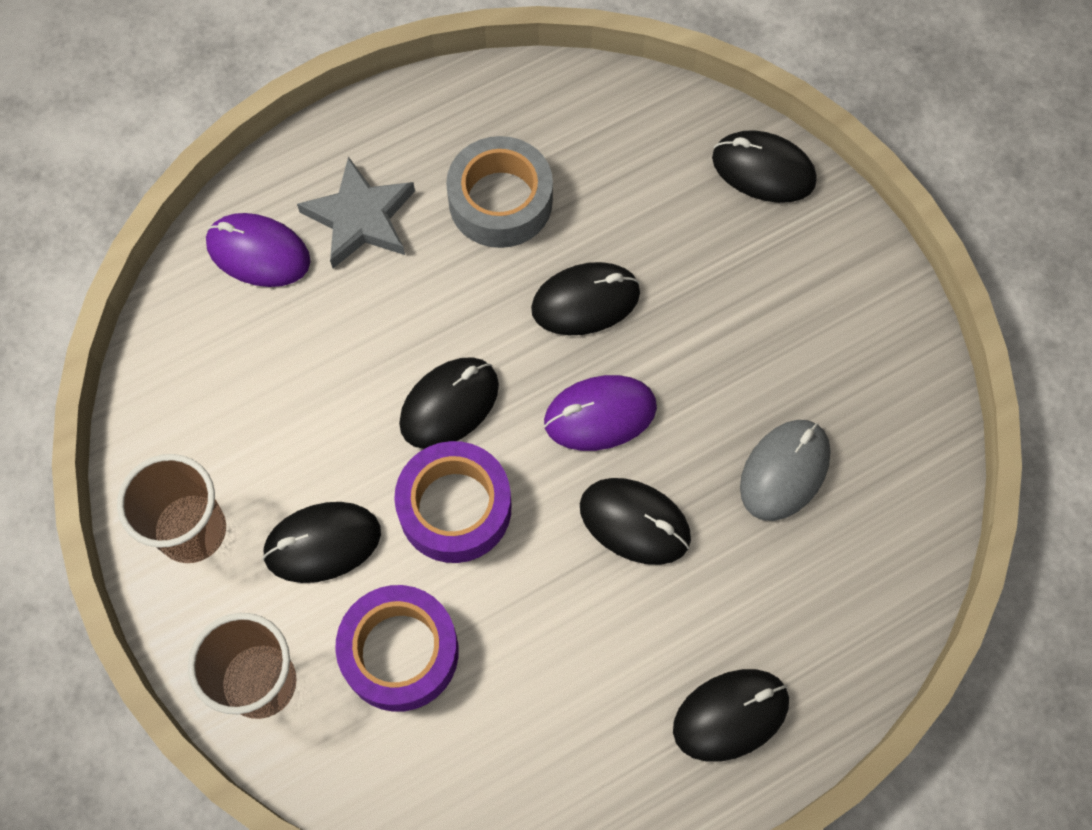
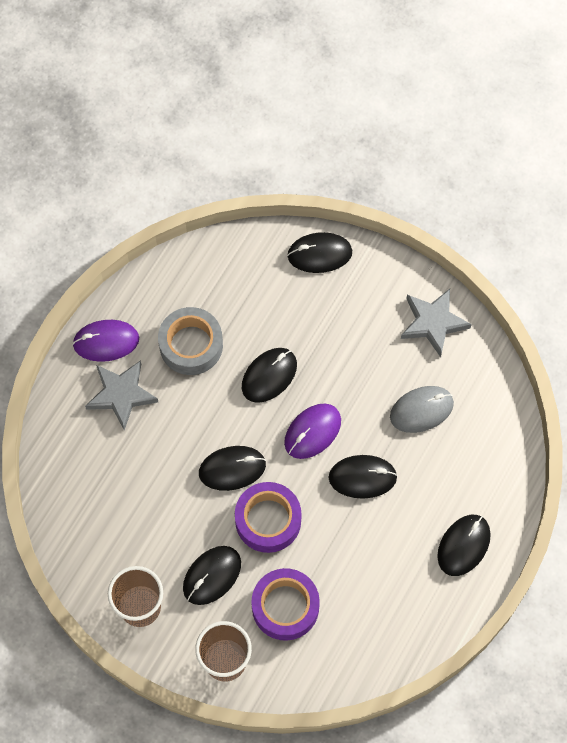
camera: 30 degrees left, 0 degrees up
(258, 252) = (78, 443): purple mouse -> purple mouse (106, 341)
(449, 405) = (232, 469): black mouse -> black mouse turned 60 degrees clockwise
(785, 471) = (421, 410): grey mouse -> grey mouse turned 60 degrees clockwise
(878, 352) = (433, 323): none -> grey star

